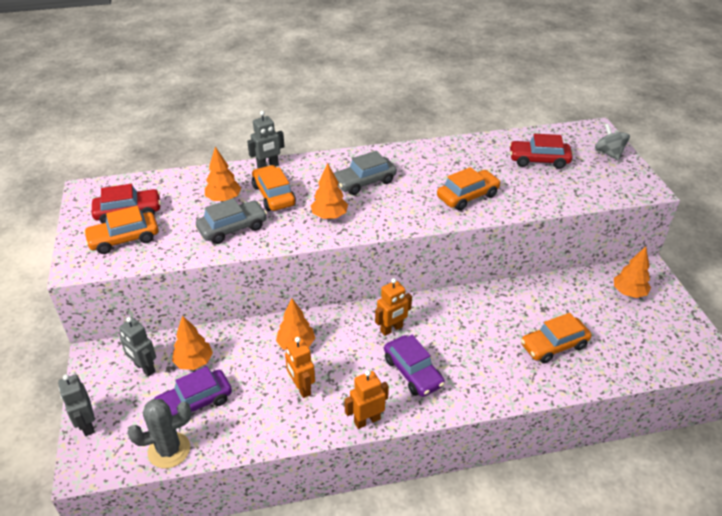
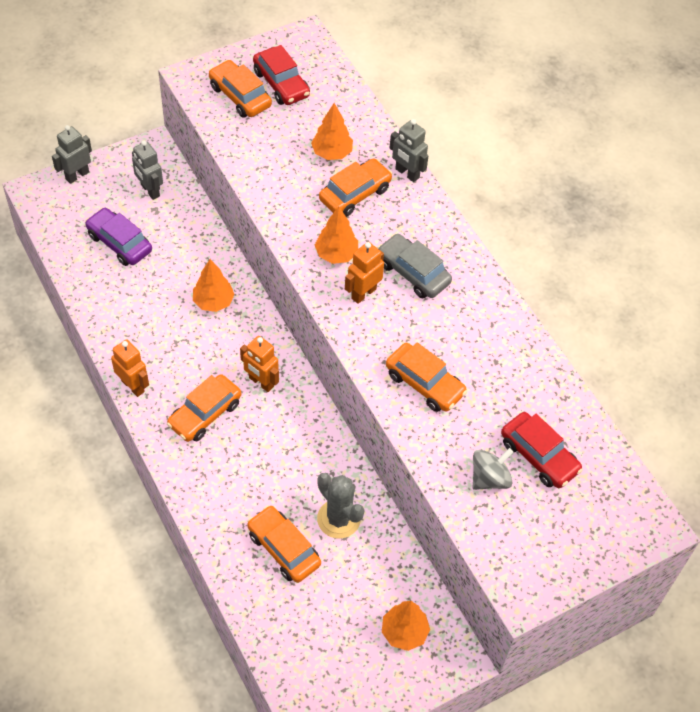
camera: 70 degrees right, 15 degrees up
(144, 368) = (150, 190): grey robot -> grey robot turned 60 degrees counterclockwise
(169, 450) = (65, 242): grey cactus -> grey cactus (338, 519)
(194, 362) = (167, 225): orange tree -> none
(232, 228) = (286, 176): grey car -> none
(301, 388) = (159, 321): orange robot -> orange robot (363, 293)
(413, 372) = (205, 414): purple car -> orange car
(538, 160) = (539, 456): red car -> red car turned 150 degrees clockwise
(609, 153) = (594, 545): grey spinning top -> grey spinning top (489, 478)

